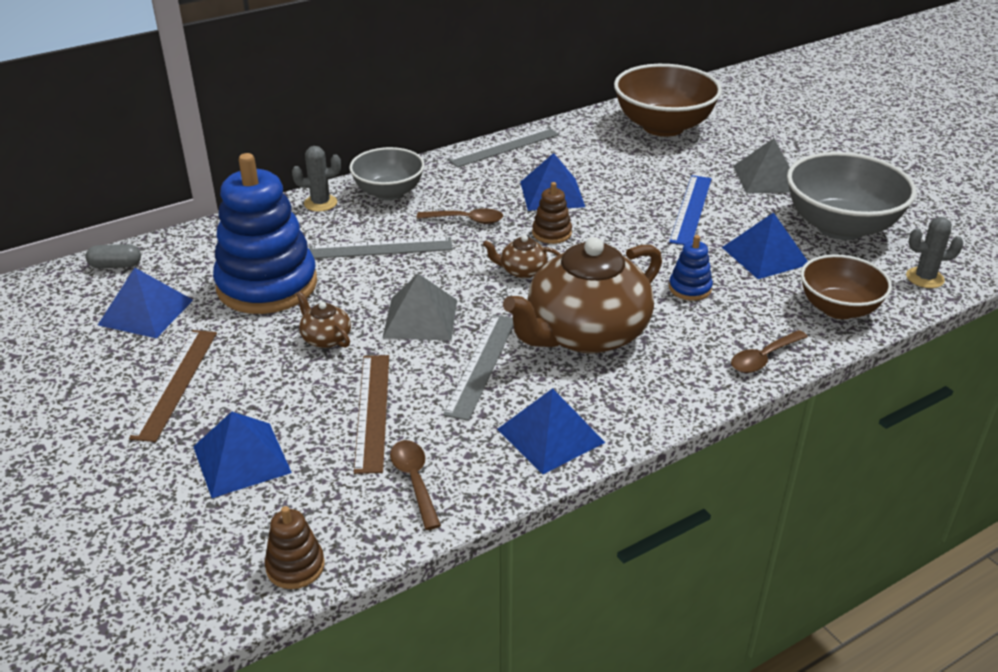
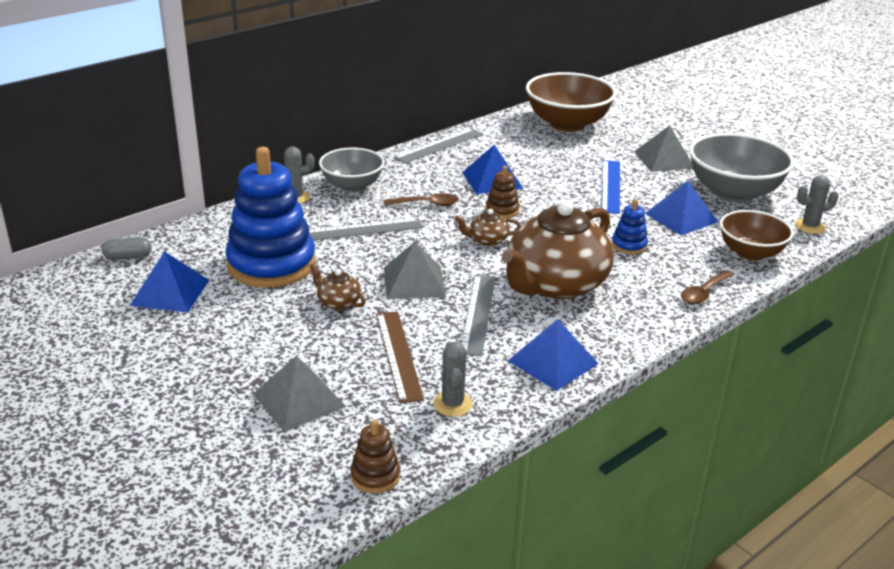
camera: 10 degrees left, 5 degrees down
(175, 383) = (218, 346): brown ruler -> none
(241, 459) = (299, 400): blue pyramid -> grey pyramid
(414, 481) = (452, 404): brown spoon -> grey cactus

